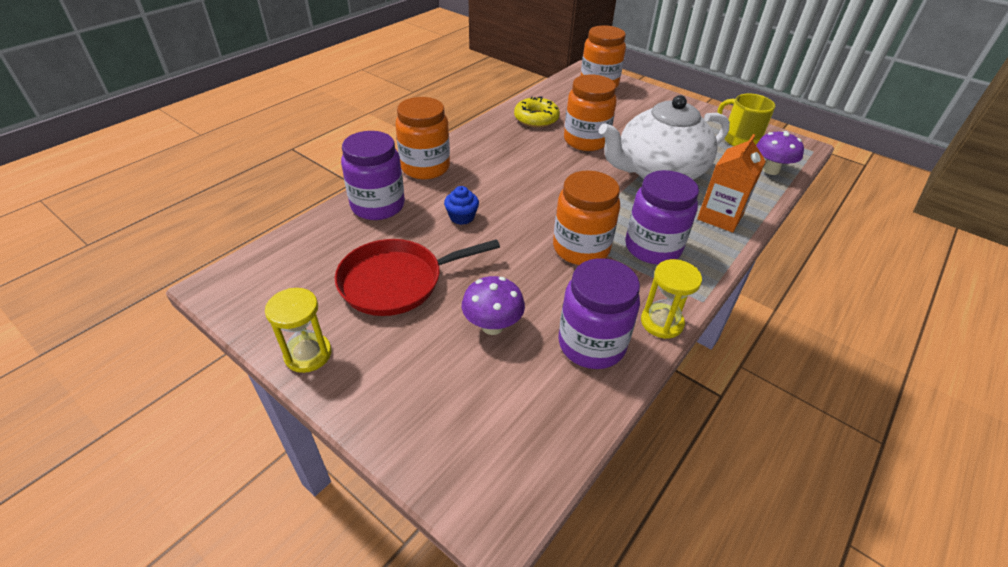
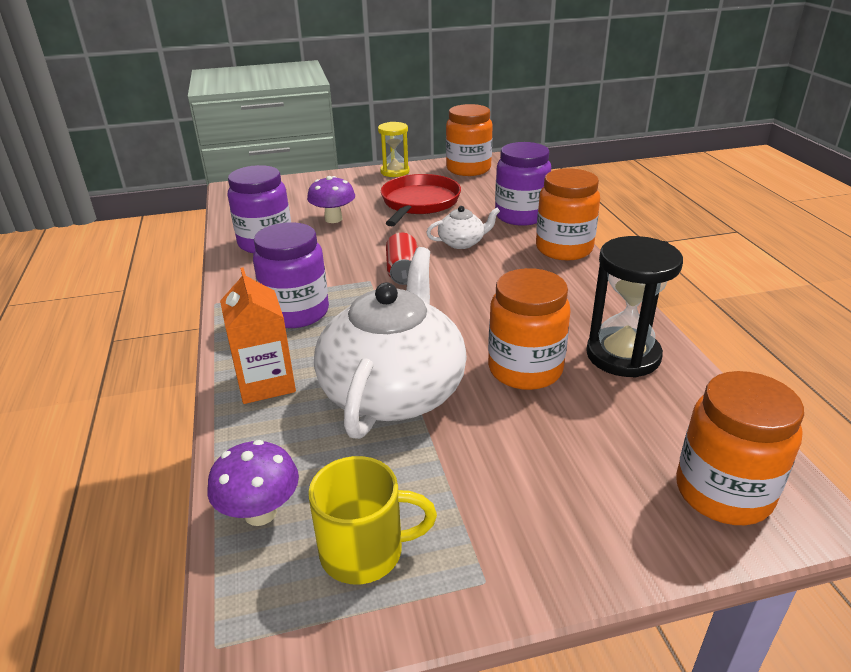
camera: 130 degrees right, 10 degrees down
(462, 217) = (462, 243): blue cupcake -> white teapot
(536, 119) = (623, 355): yellow donut -> black hourglass
(541, 226) = (403, 272): none -> red can
(581, 248) = (349, 278): orange jar -> orange jar (468, 169)
(661, 322) = (233, 275): yellow hourglass -> none

